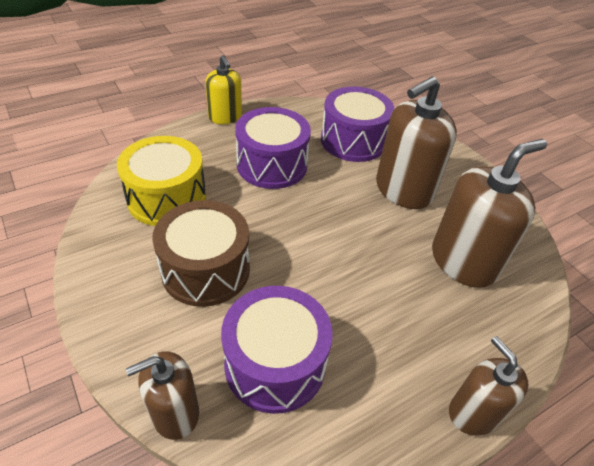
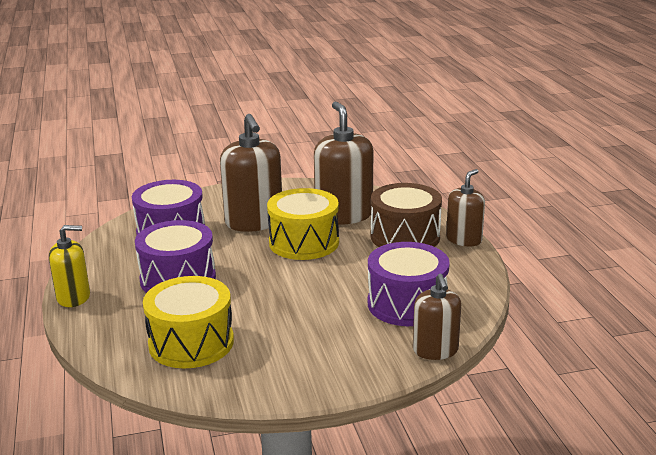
camera: 70 degrees left, 20 degrees down
(205, 270) = (300, 327): brown drum -> brown drum (405, 236)
(379, 238) = (304, 242): none -> yellow drum
(473, 413) = (464, 239): brown soap dispenser -> brown soap dispenser turned 135 degrees clockwise

